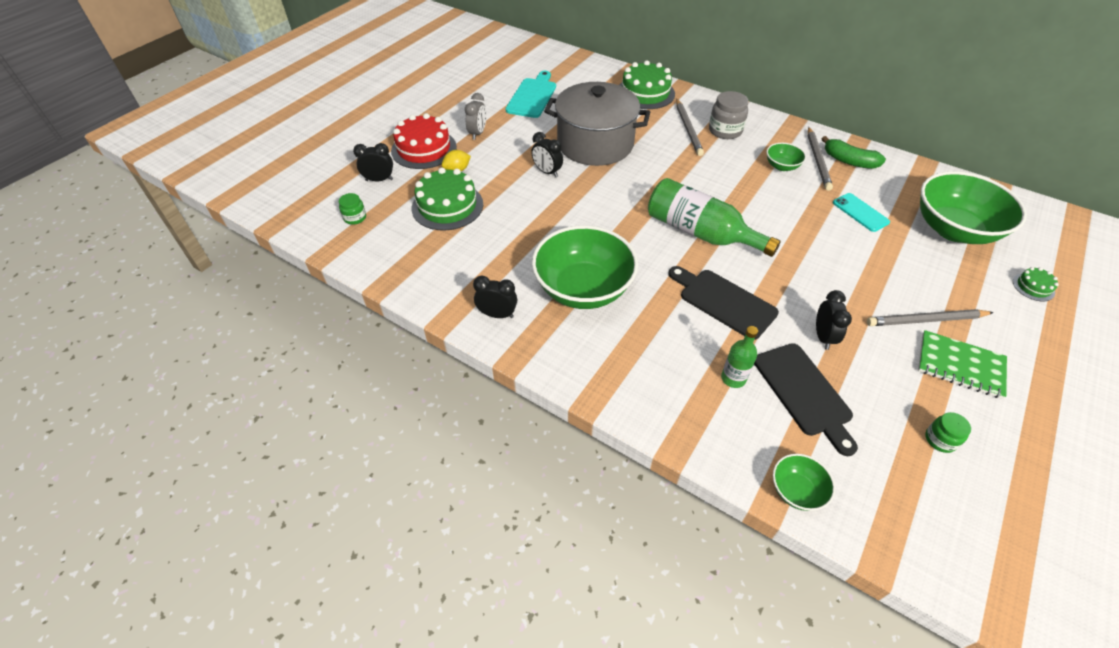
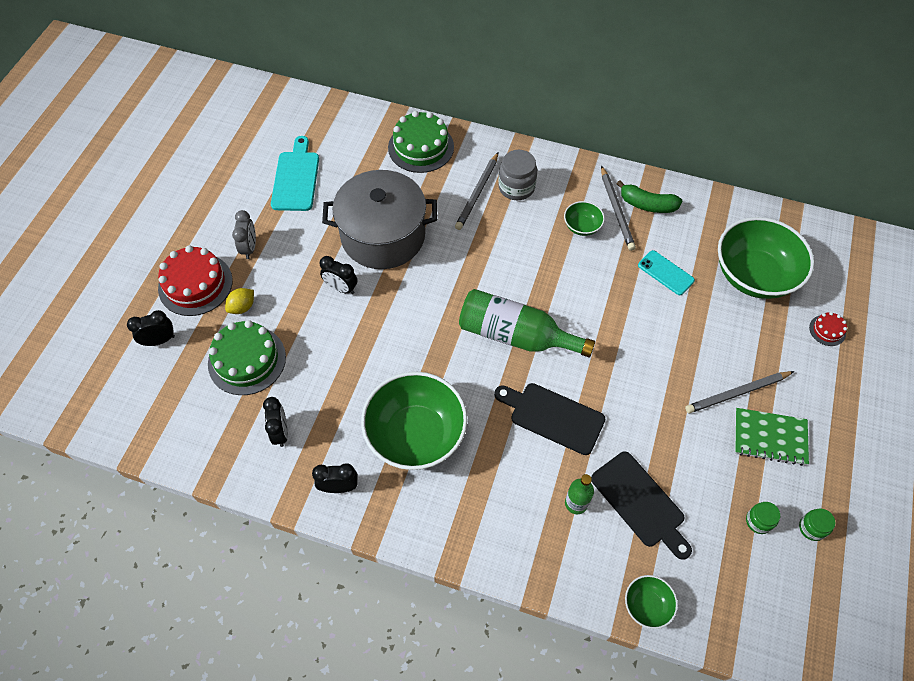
camera: 15 degrees left, 10 degrees up
(355, 218) = (151, 399): green jar -> green jar (812, 528)
(688, 129) = (477, 193): grey pencil -> grey pencil turned 45 degrees clockwise
(823, 337) = (649, 435): black clock -> black clock (280, 432)
(1033, 287) = (827, 330): green cake -> red cake

